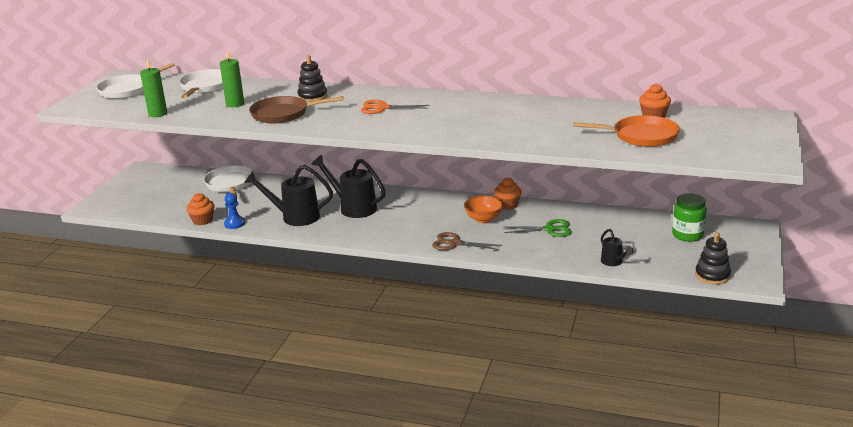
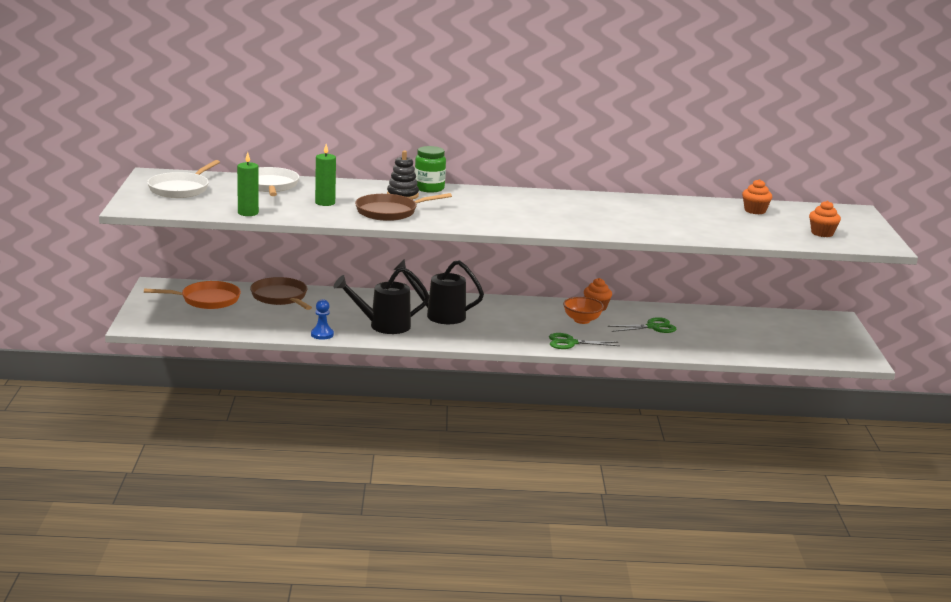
camera: 20 degrees left, 5 degrees down
(202, 220) = (282, 333): orange cupcake -> orange cupcake (822, 233)
(230, 184) = (280, 297): white pan -> brown pan
(382, 108) = (489, 205): orange scissors -> none
(455, 243) = (570, 343): brown scissors -> green scissors
(613, 262) = (731, 352): black watering can -> none
(641, 136) = (758, 227): orange pan -> orange pan (207, 300)
(687, 235) = (782, 327): green jar -> green jar (429, 188)
(712, 275) = (824, 358): black stacking toy -> none

